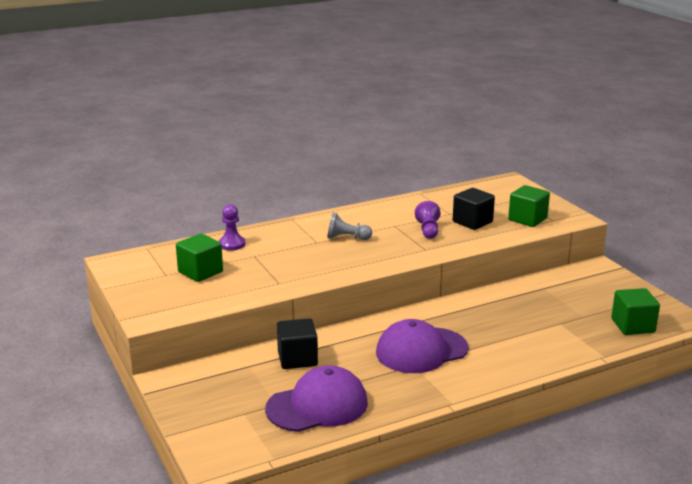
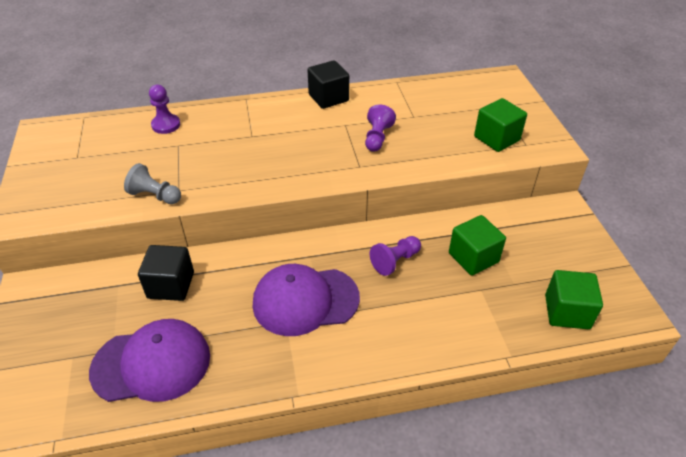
camera: 15 degrees right, 20 degrees up
(200, 272) = (111, 159): green cube -> green cube (473, 257)
(347, 238) = (285, 135): grey pawn -> grey pawn (155, 196)
(472, 222) = (432, 133): black cube -> black cube (328, 98)
(480, 317) = (395, 261): none -> purple pawn

